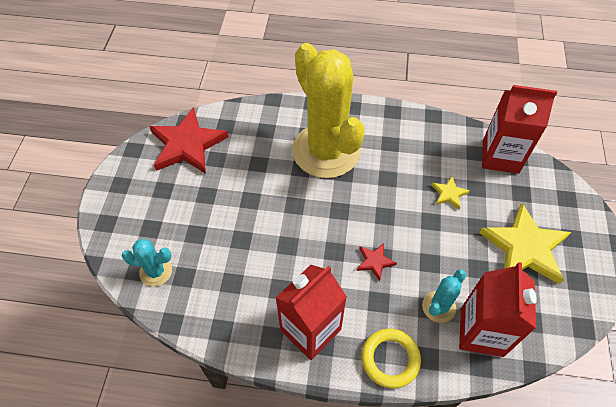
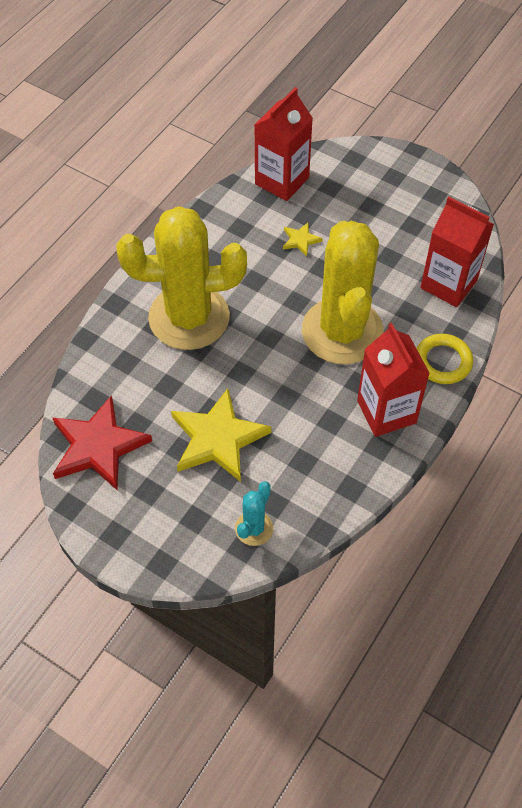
camera: 65 degrees left, 0 degrees up
(375, 261) = (342, 331): red star -> yellow cactus
(438, 307) = (411, 303): turquoise cactus -> none
(525, 247) = (386, 213): yellow star -> yellow star (217, 438)

